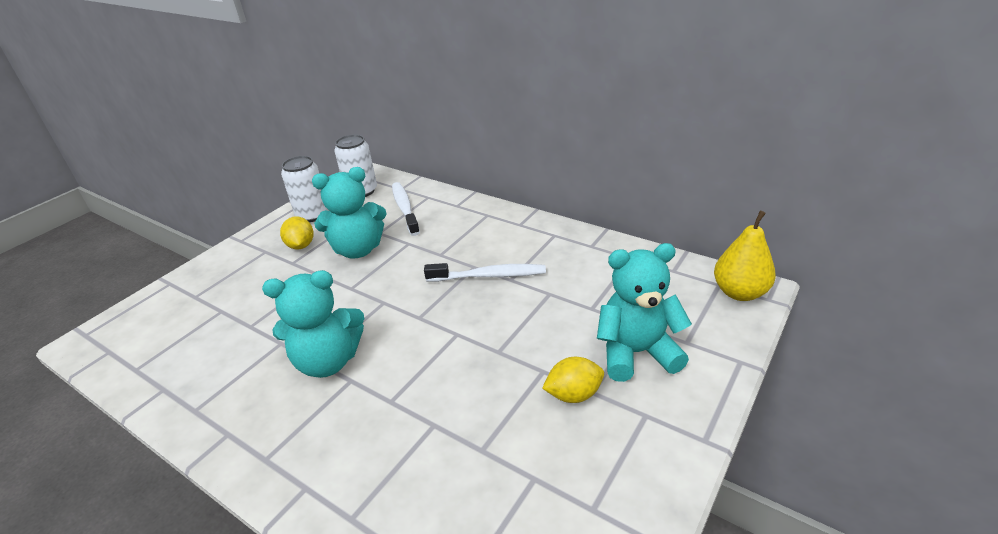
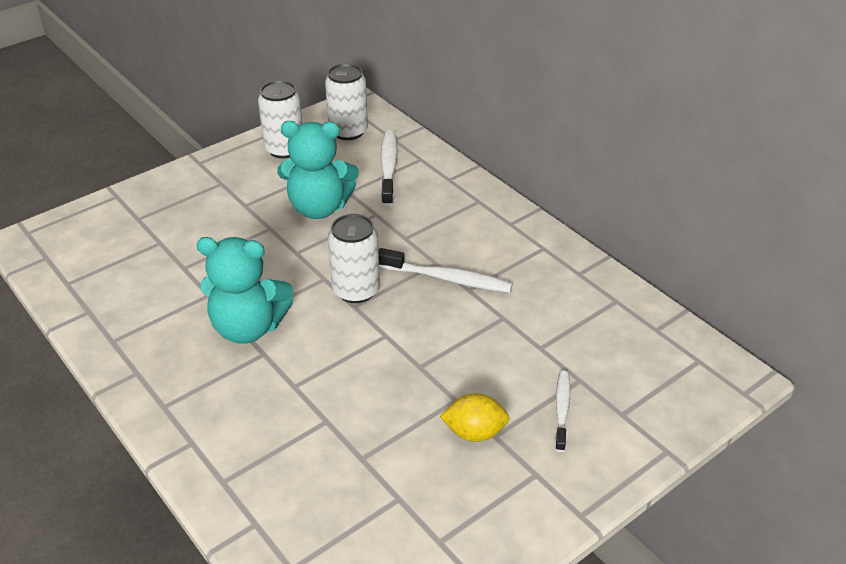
camera: 15 degrees right, 5 degrees up
(301, 246) = (260, 186): yellow lemon -> none
(415, 304) = (356, 290): none -> white can
(636, 353) = (562, 409): turquoise teddy bear -> white toothbrush
(739, 292) = (716, 376): yellow pear -> none

